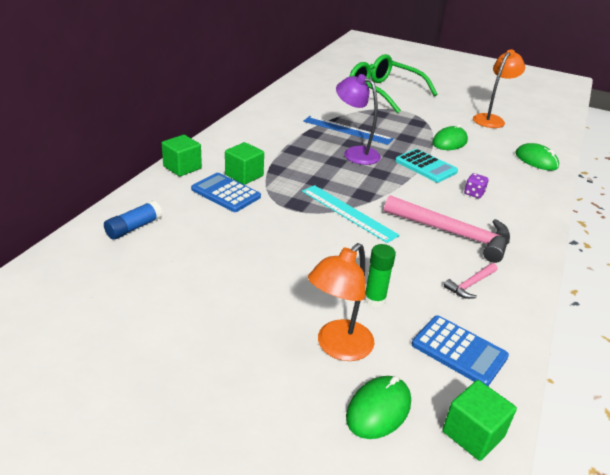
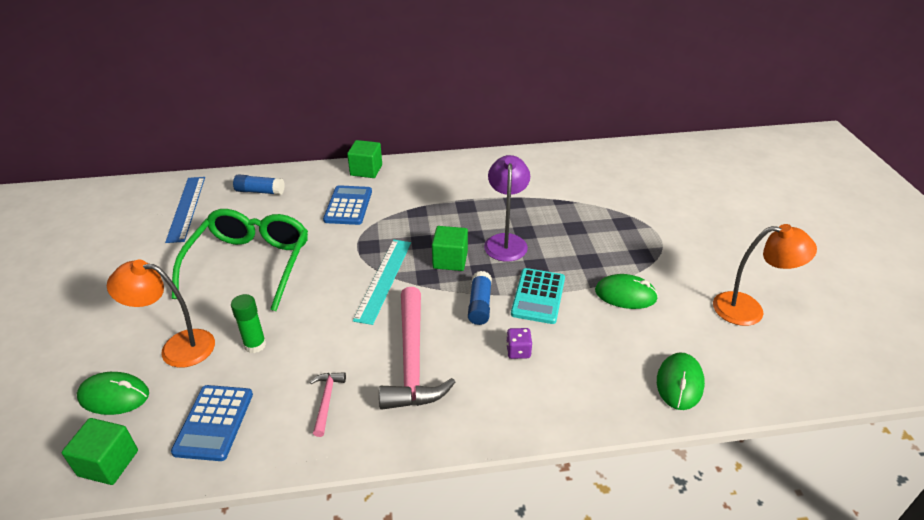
camera: 60 degrees right, 5 degrees up
(244, 175) = (387, 201): green cube -> green cube (450, 260)
(347, 130) = (551, 218): blue ruler -> blue ruler (186, 208)
(383, 92) = (686, 206): green glasses -> green glasses (250, 264)
(415, 188) = (479, 305): none -> blue glue stick
(470, 284) = (326, 401): pink hammer -> pink hammer turned 75 degrees clockwise

